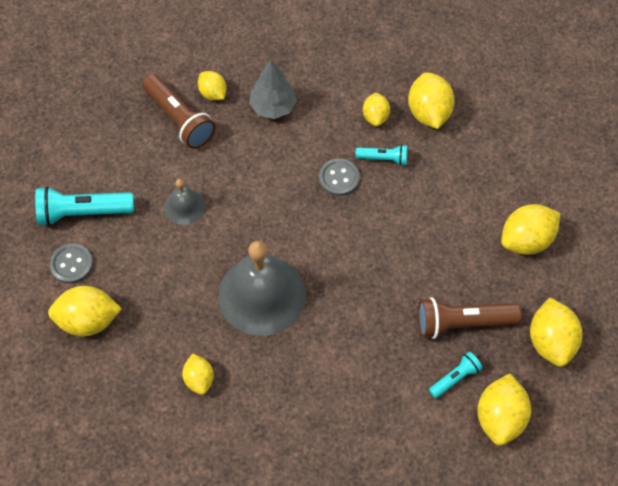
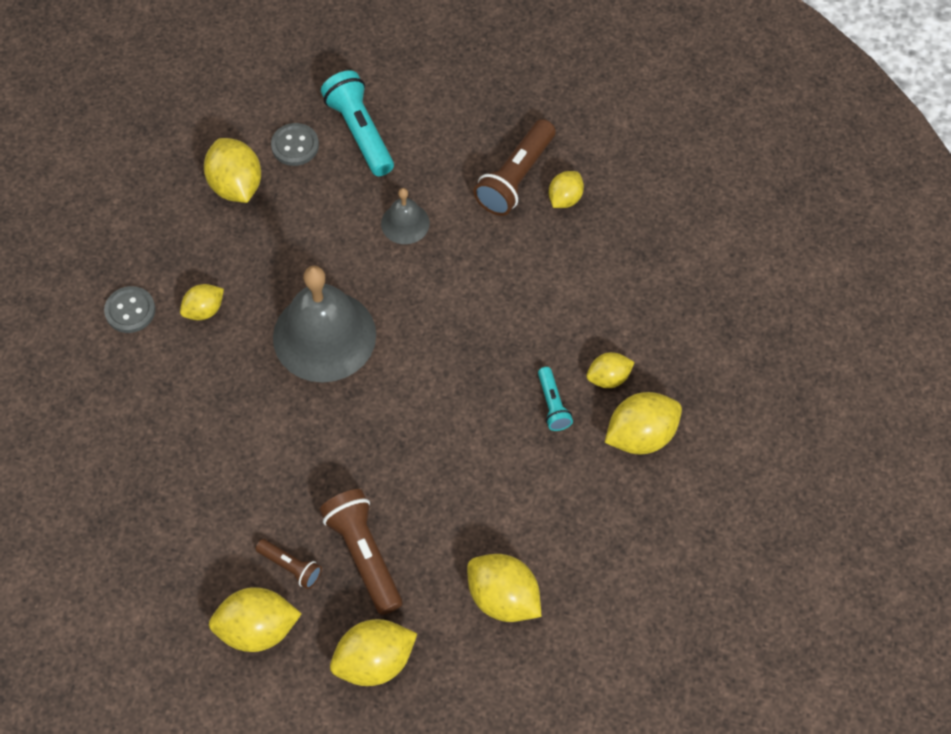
camera: 70 degrees right, 0 degrees up
(273, 107) = (574, 265): grey tree -> none
(339, 178) = (505, 365): grey button -> grey button (130, 310)
(455, 378) = (290, 567): turquoise flashlight -> brown flashlight

